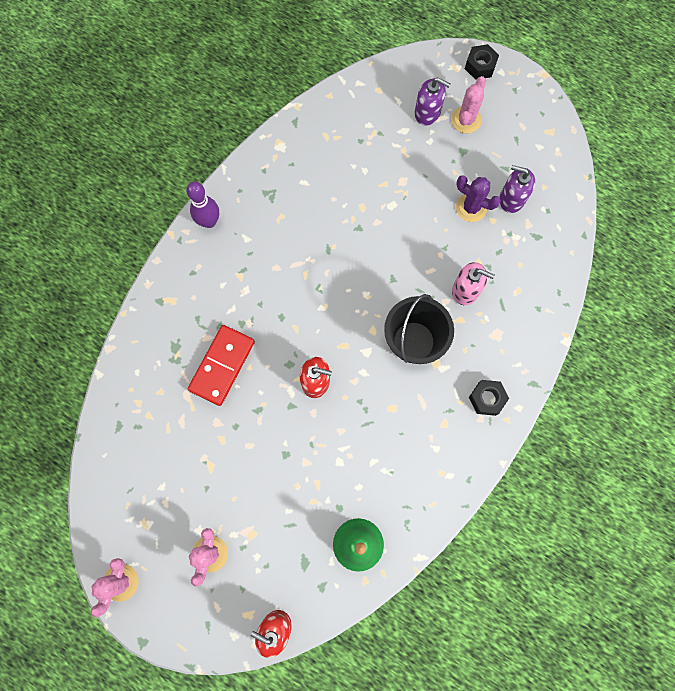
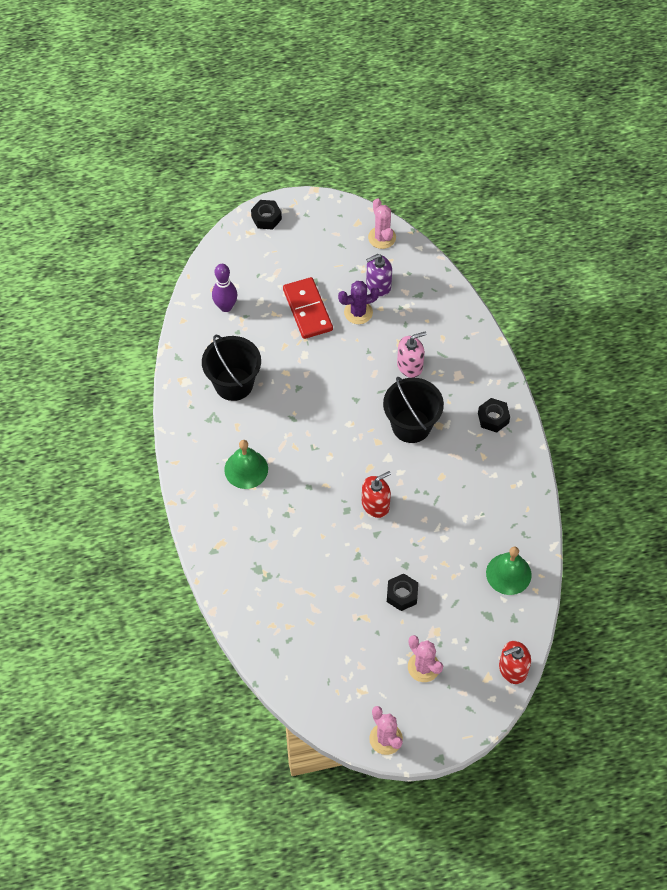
camera: 45 degrees left, 15 degrees down
(209, 221) = (190, 471): purple bowling pin -> purple bowling pin (225, 307)
(222, 365) = (303, 551): red domino -> red domino (307, 310)
(250, 258) = (246, 469): none -> green bell
(257, 476) = (402, 595): none -> black nut
(313, 180) = (233, 384): none -> black bucket
(427, 113) = (263, 276): purple soap dispenser -> none
(466, 120) = (294, 260): pink cactus -> pink cactus (382, 237)

